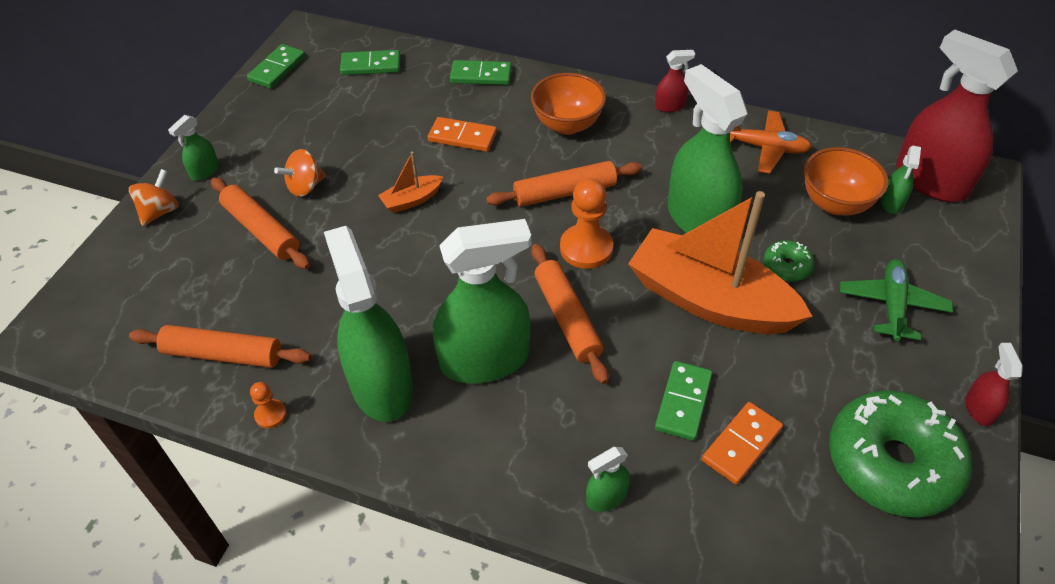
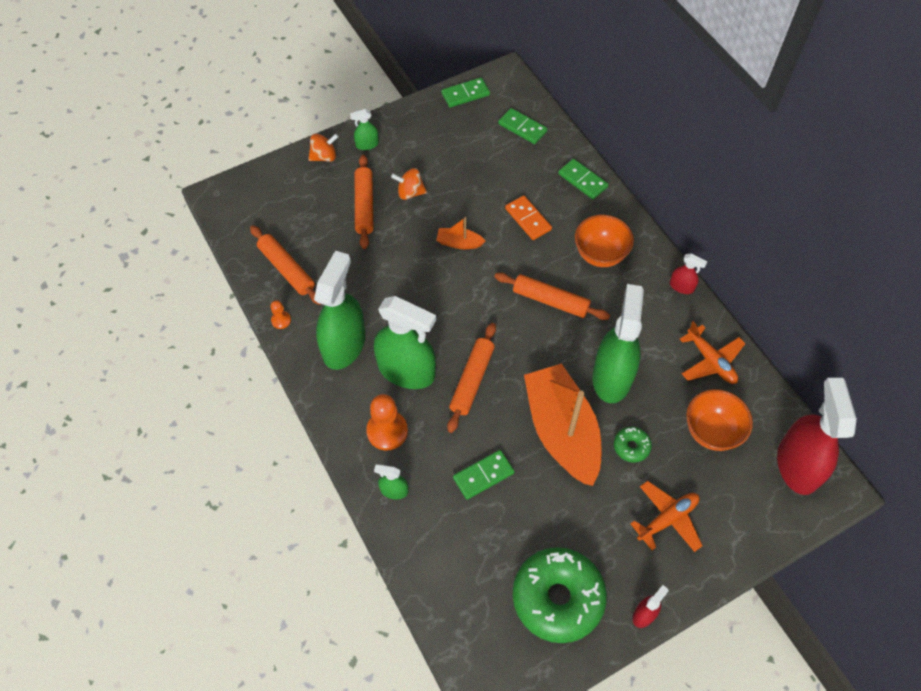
camera: 40 degrees right, 10 degrees up
(586, 248) = (526, 346): orange pawn -> orange pawn (387, 431)
(741, 444) = (489, 522): orange domino -> none
(892, 203) = (750, 459): green spray bottle -> none
(892, 305) = (667, 519): green plane -> orange plane

